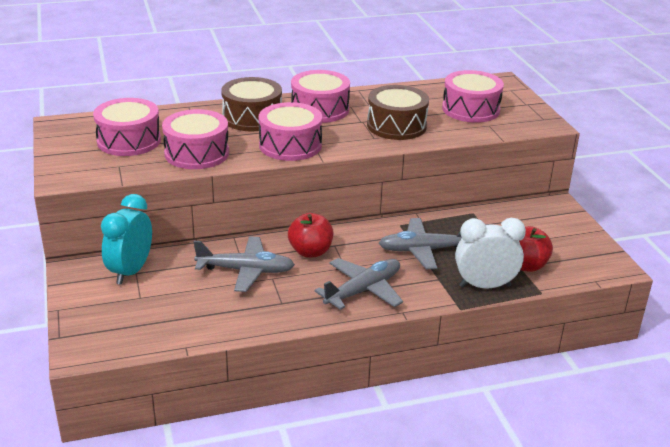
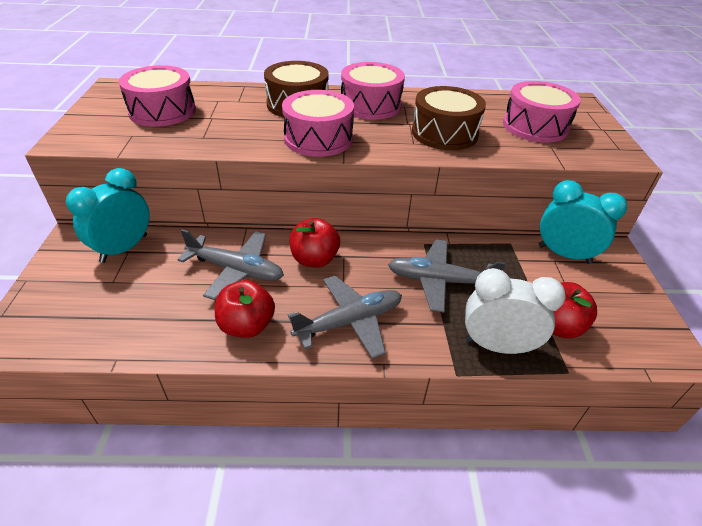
camera: 15 degrees right, 10 degrees up
(197, 153) = (217, 133): pink drum -> none
(280, 307) = (247, 325): none -> red apple
(519, 214) = (564, 254): none -> turquoise clock

